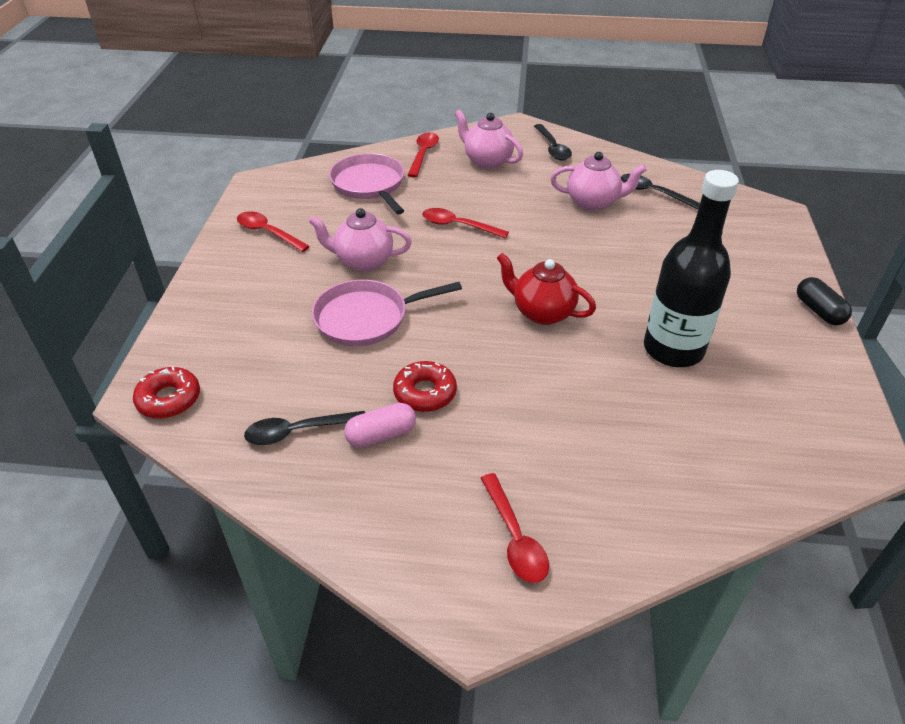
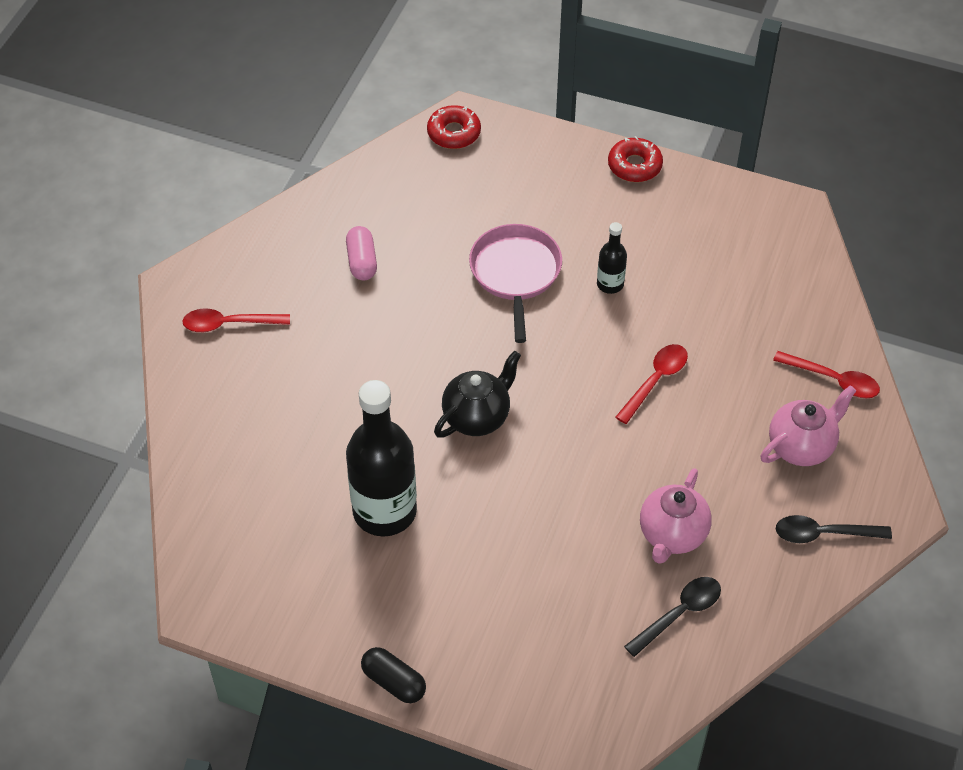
camera: 105 degrees right, 10 degrees up
(268, 232) = (685, 211): red spoon -> none
(298, 431) = (386, 209): black spoon -> none
(363, 261) = (610, 284): pink teapot -> black bottle
(369, 185) = (767, 312): pink pan -> none
(425, 393) = (399, 299): red donut -> red donut (634, 166)
(542, 312) = (477, 417): red teapot -> black teapot
(819, 311) = (394, 682): black capsule -> black capsule turned 45 degrees clockwise

